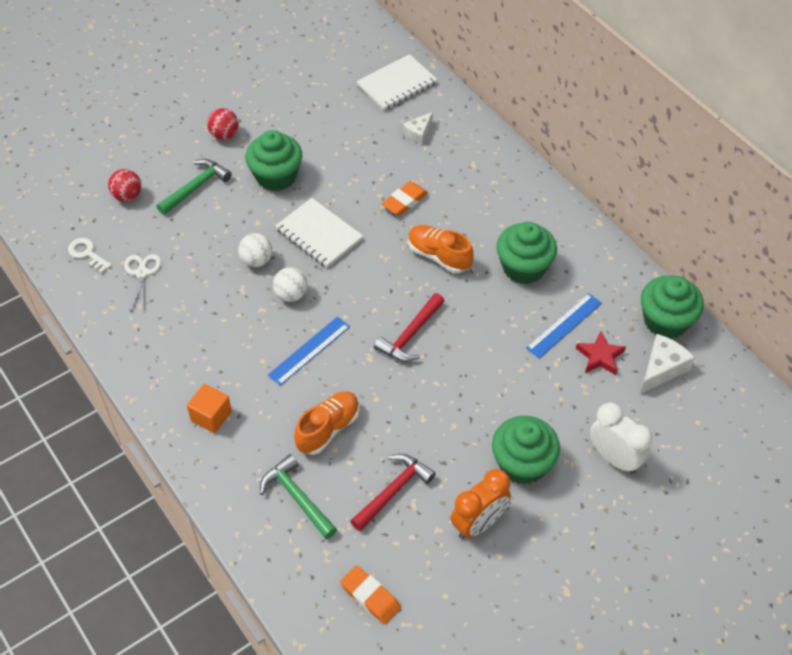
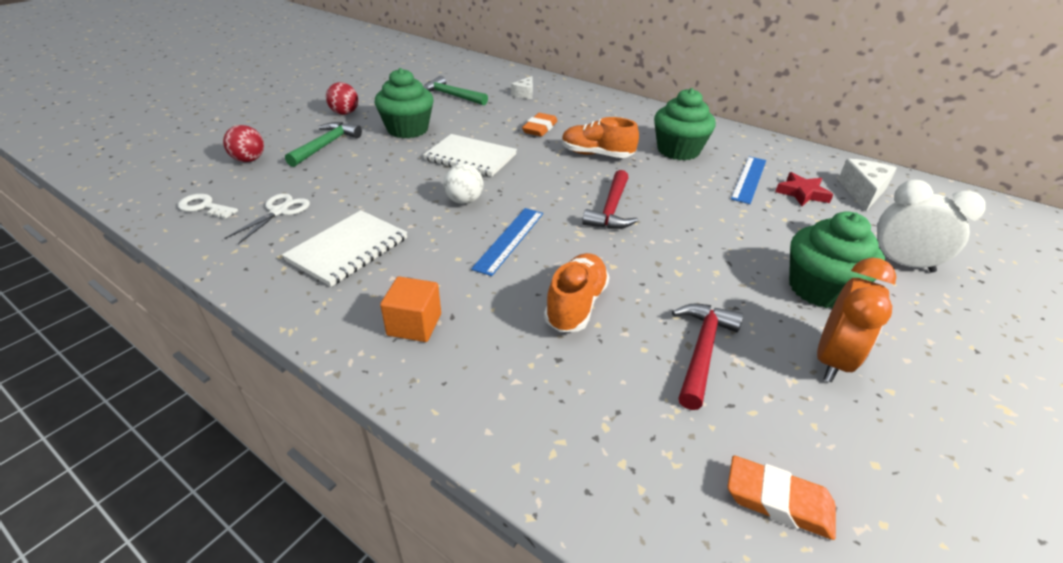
camera: 20 degrees left, 15 degrees down
(142, 273) = (279, 211): white scissors -> white scissors turned 45 degrees clockwise
(256, 260) = (413, 183): white ball -> none
(297, 497) = (582, 391): green hammer -> green hammer (451, 96)
(397, 84) = (489, 74): white notebook -> white notebook (348, 249)
(665, 321) = (829, 163): green cupcake -> none

